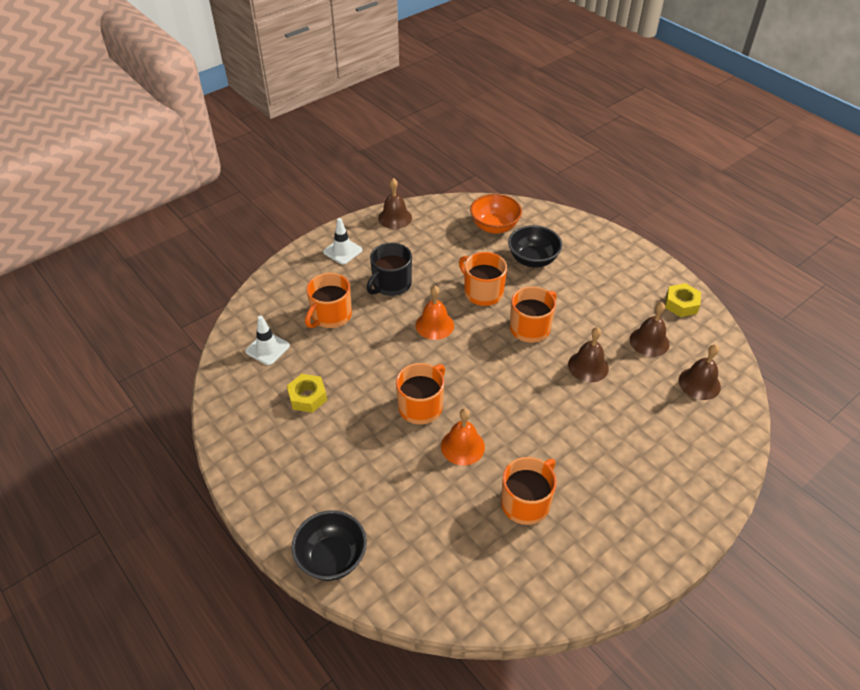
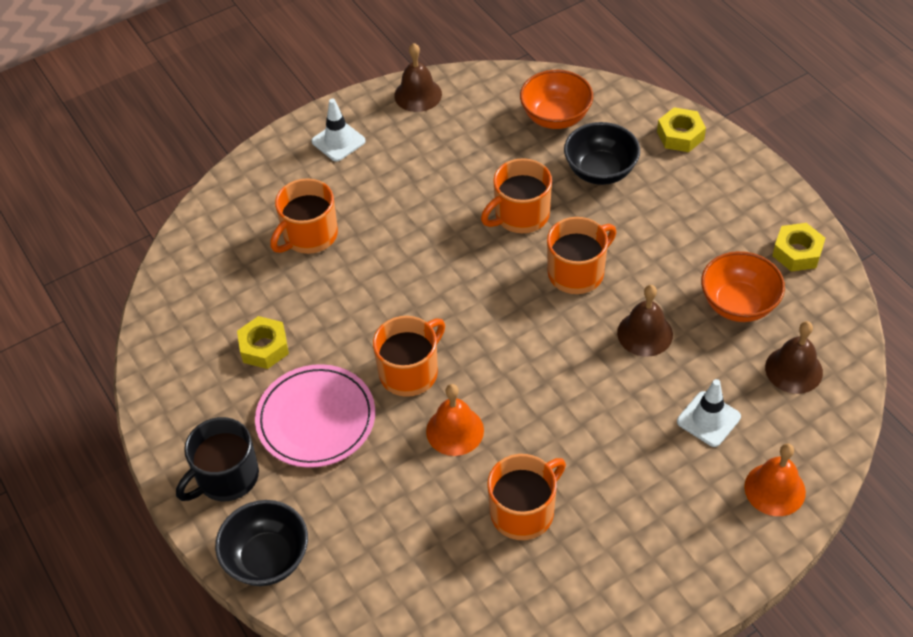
camera: 10 degrees right, 5 degrees up
(267, 348) = (220, 276): white traffic cone -> white traffic cone (708, 419)
(355, 446) = (316, 419): none -> pink plate
(391, 284) = (397, 195): black mug -> black mug (226, 477)
(434, 325) = (446, 259): orange bell -> orange bell (774, 489)
(482, 292) = (520, 215): orange mug -> orange mug turned 90 degrees counterclockwise
(582, 233) = (680, 135): none -> yellow nut
(649, 341) = (738, 304): brown bell -> orange bowl

